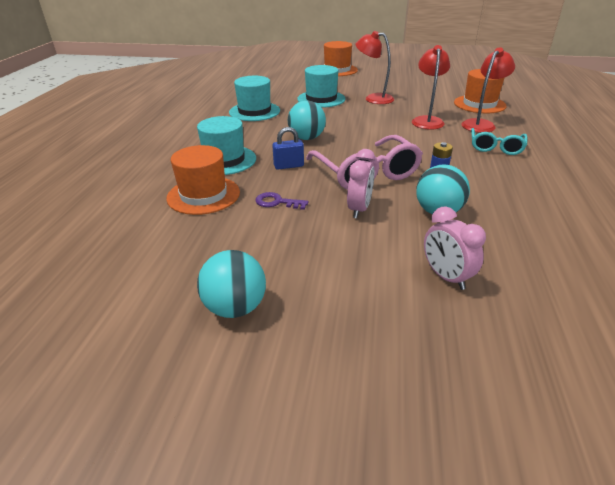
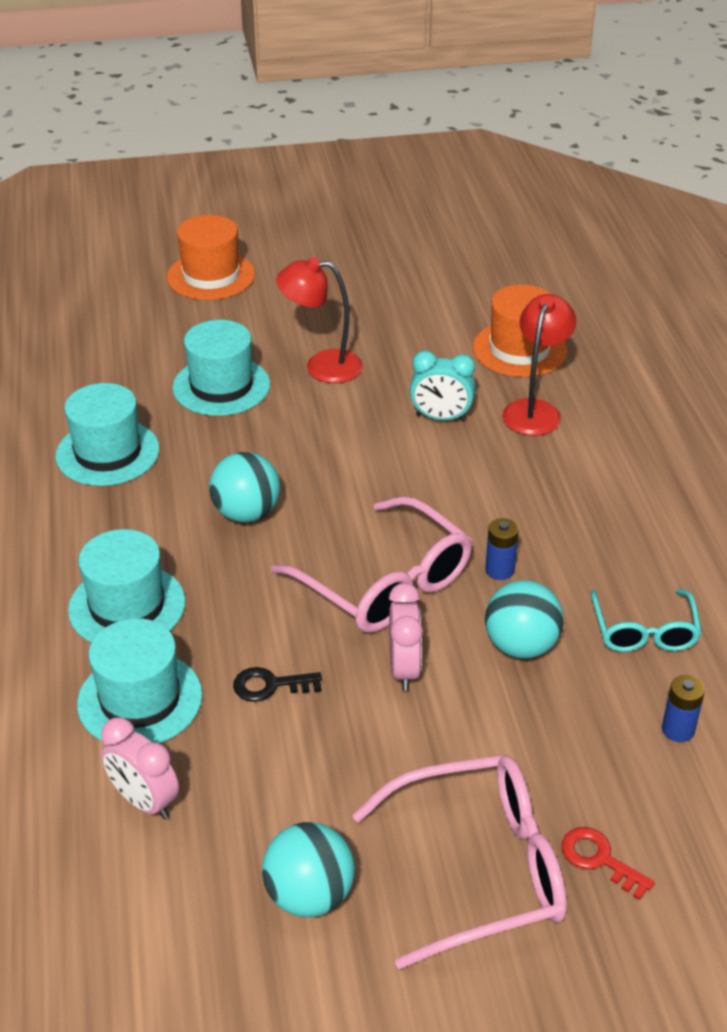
camera: 20 degrees left, 5 degrees up
(203, 195) = (140, 699): orange hat -> turquoise hat
(277, 202) = (270, 685): purple key -> black key
(288, 166) = (248, 595): blue padlock -> none
(360, 321) = (479, 869): none -> pink glasses
(427, 120) = (441, 418): red lamp -> turquoise clock
(446, 277) = (563, 767): pink clock -> pink clock (144, 801)
(456, 338) = (599, 859): none -> red key
(496, 147) = (572, 471): turquoise glasses -> turquoise glasses (644, 631)
(540, 274) = (678, 729): none -> blue battery

